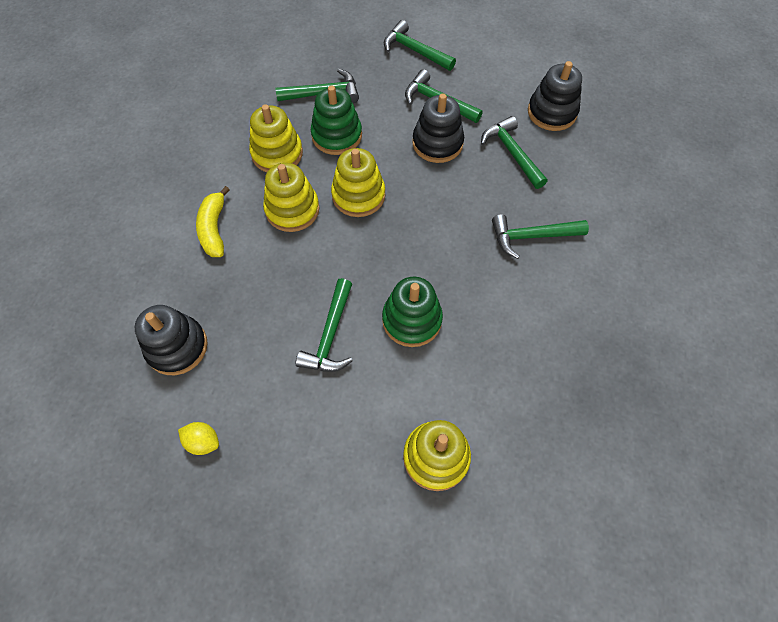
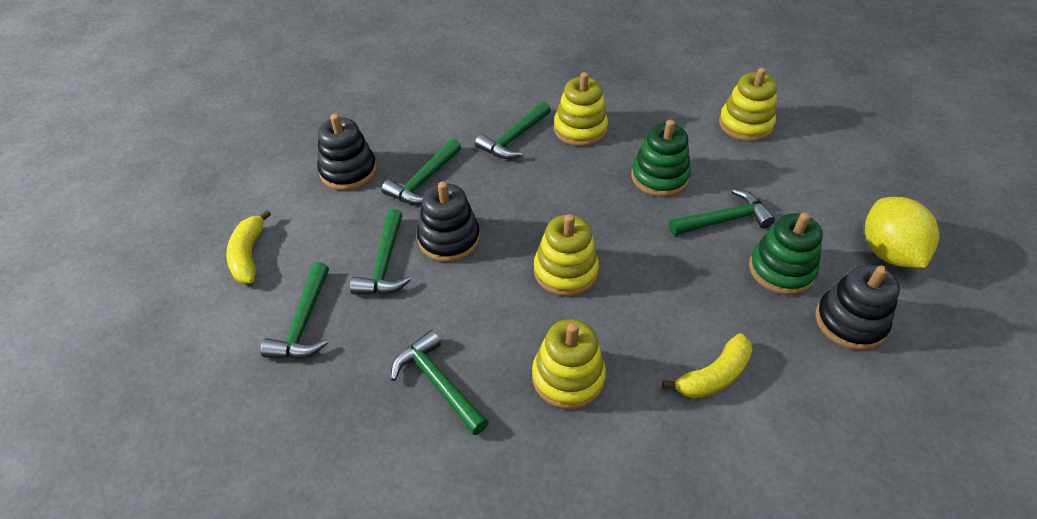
camera: 120 degrees left, 15 degrees down
(203, 441) = (888, 252): yellow lemon -> yellow lemon, size x2.05
(292, 209) = (629, 318): yellow stacking toy -> yellow stacking toy (580, 129)
(337, 135) = (498, 332): green stacking toy -> green stacking toy (781, 270)
(492, 40) = (248, 255): none -> yellow banana
(532, 236) = (514, 138): green hammer -> green hammer turned 75 degrees clockwise

